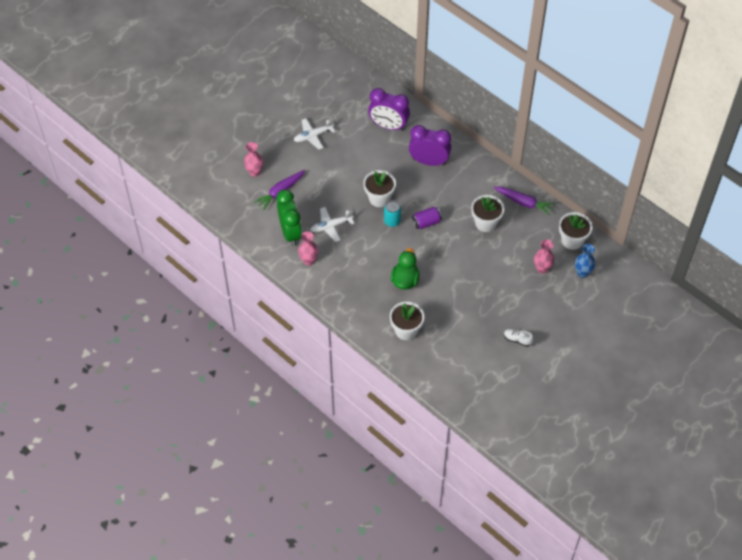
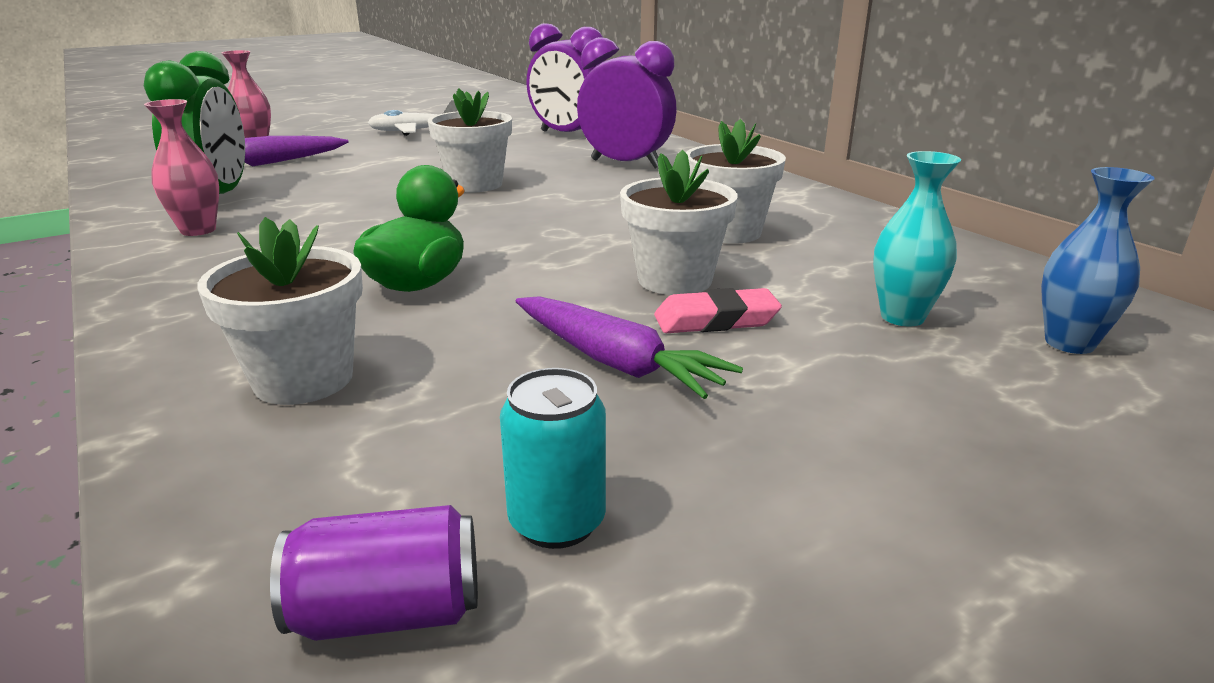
camera: 15 degrees right, 30 degrees down
(331, 226) = (321, 200): white plane -> none
(392, 221) = (476, 208): turquoise can -> turquoise can (557, 522)
(426, 222) = (563, 217): purple can -> purple can (388, 613)
(494, 281) = (716, 320): none -> pink eraser
(517, 340) = (767, 481): white shoe -> none
(524, 202) = (849, 219): purple carrot -> purple carrot (616, 362)
(542, 269) = (902, 317): pink vase -> turquoise vase
(572, 240) = (1010, 281): white flower pot -> white flower pot (674, 280)

